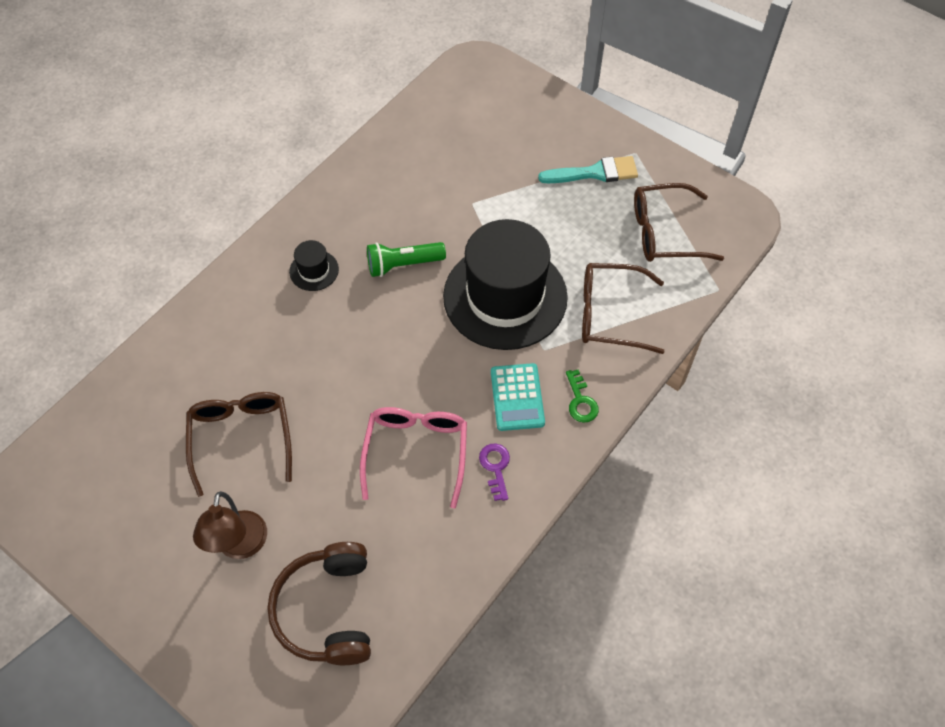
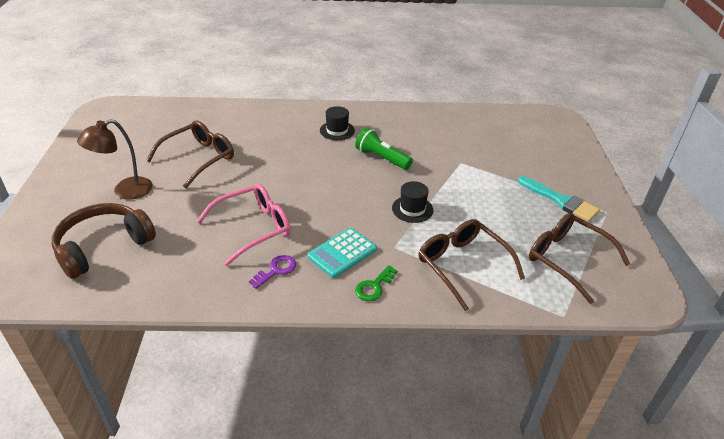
camera: 50 degrees right, 20 degrees down
(505, 296) = (412, 209): black hat -> black hat, size x0.40

